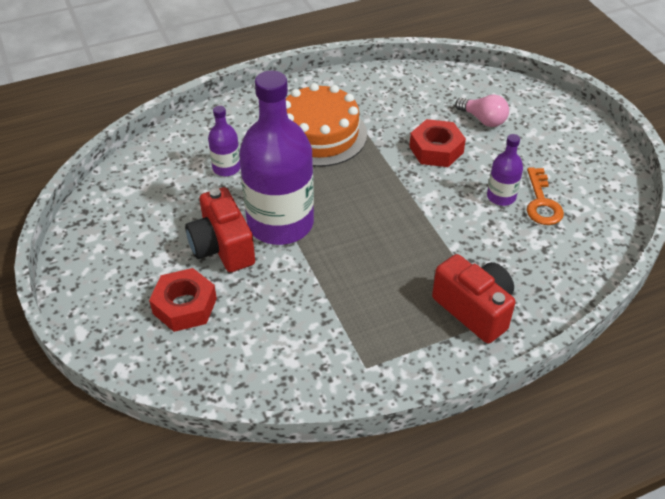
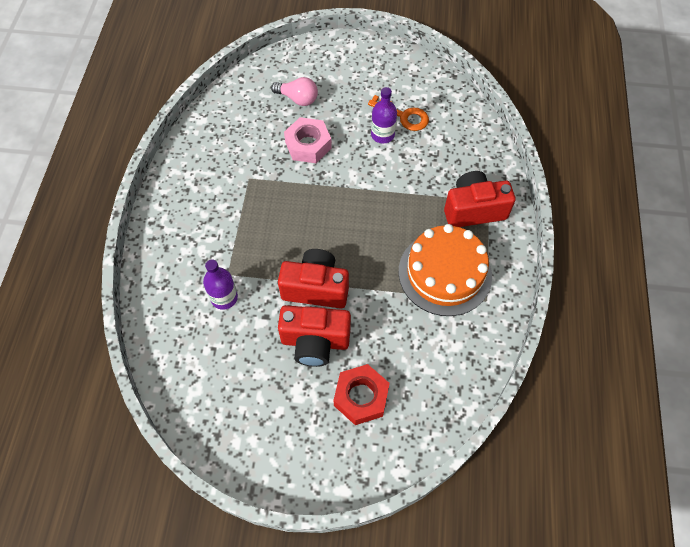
camera: 60 degrees left, 15 degrees up
(280, 223) = (316, 288): purple bottle -> red camera
(319, 134) = (233, 211): orange cake -> orange cake (445, 273)
(436, 150) = (308, 145): red nut -> pink nut
(483, 120) = (297, 99): pink light bulb -> pink light bulb turned 45 degrees clockwise

